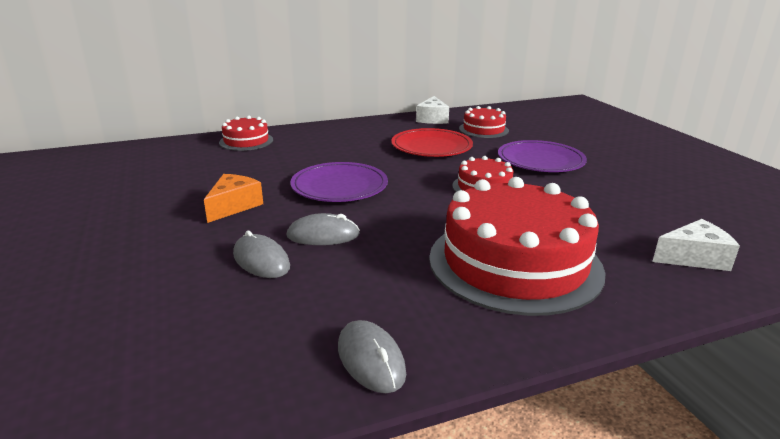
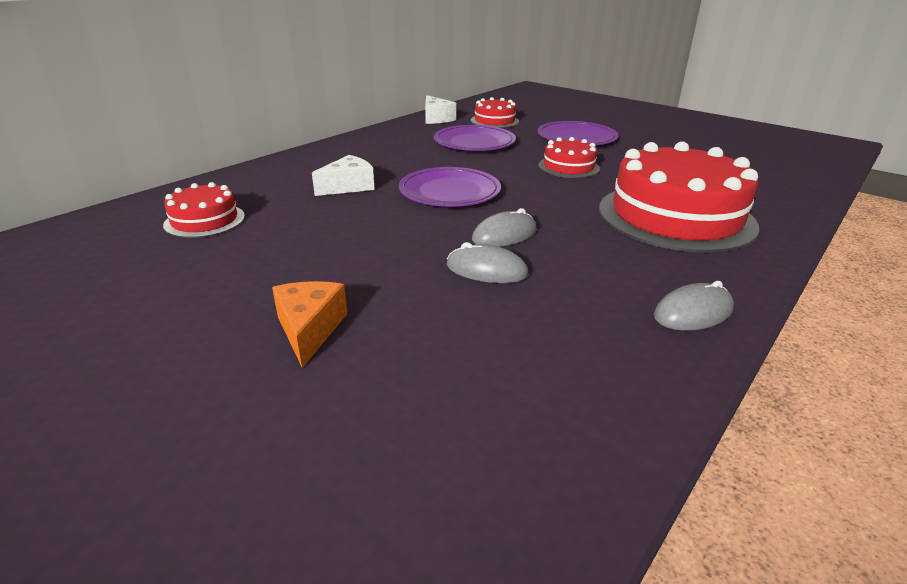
camera: 30 degrees left, 5 degrees up
(234, 206) = (377, 232): orange cheese -> orange cheese (309, 329)
(246, 141) = (281, 170): red cake -> red cake (204, 220)
(371, 359) = (693, 312): grey mouse -> grey mouse turned 60 degrees counterclockwise
(431, 146) = (474, 142): red plate -> purple plate
(694, 258) = (768, 184): white cheese -> white cheese (348, 186)

